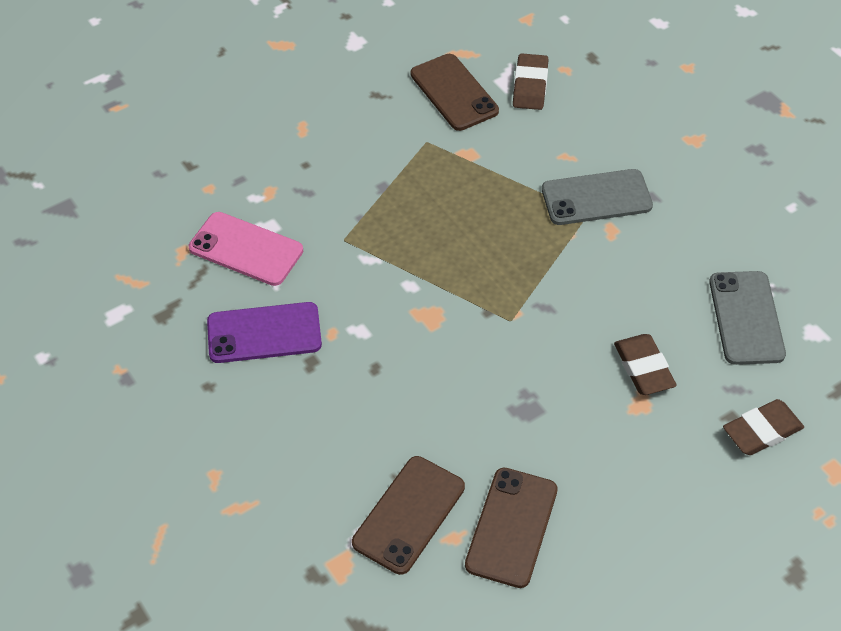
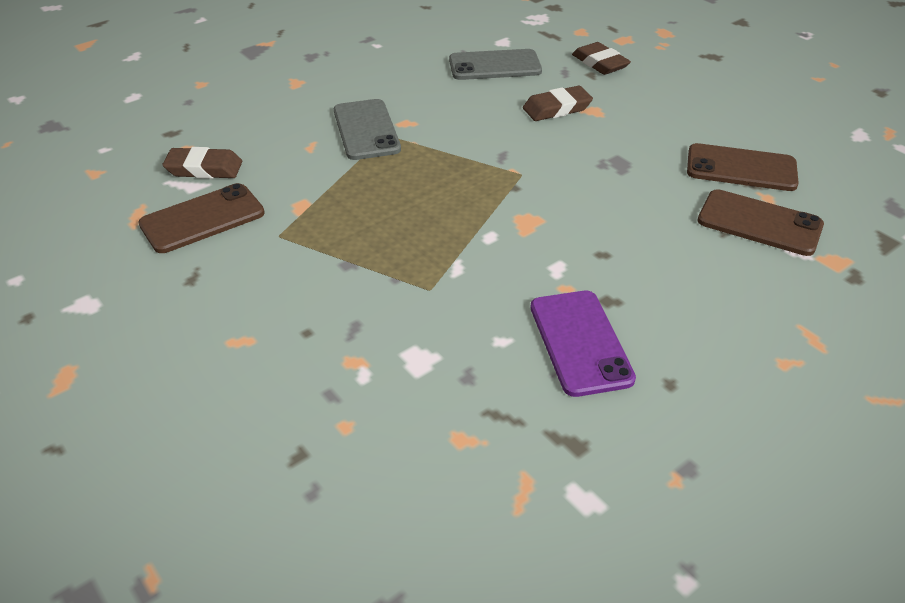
camera: 95 degrees left, 10 degrees down
(246, 249) = (453, 373): pink phone -> none

